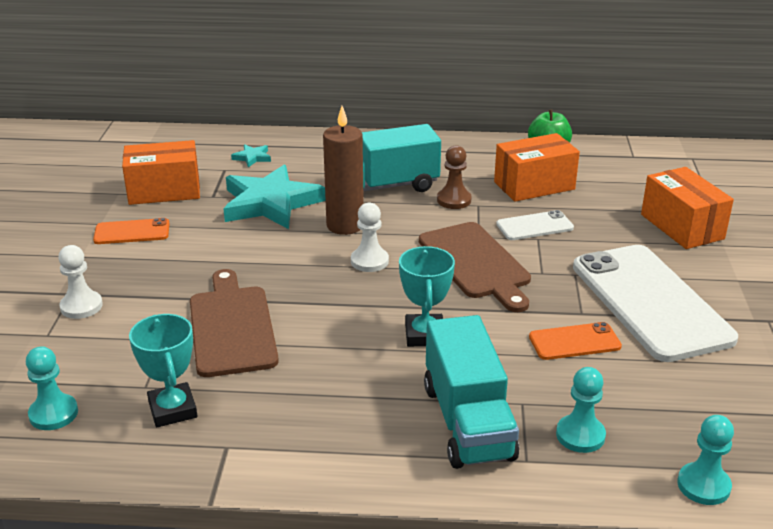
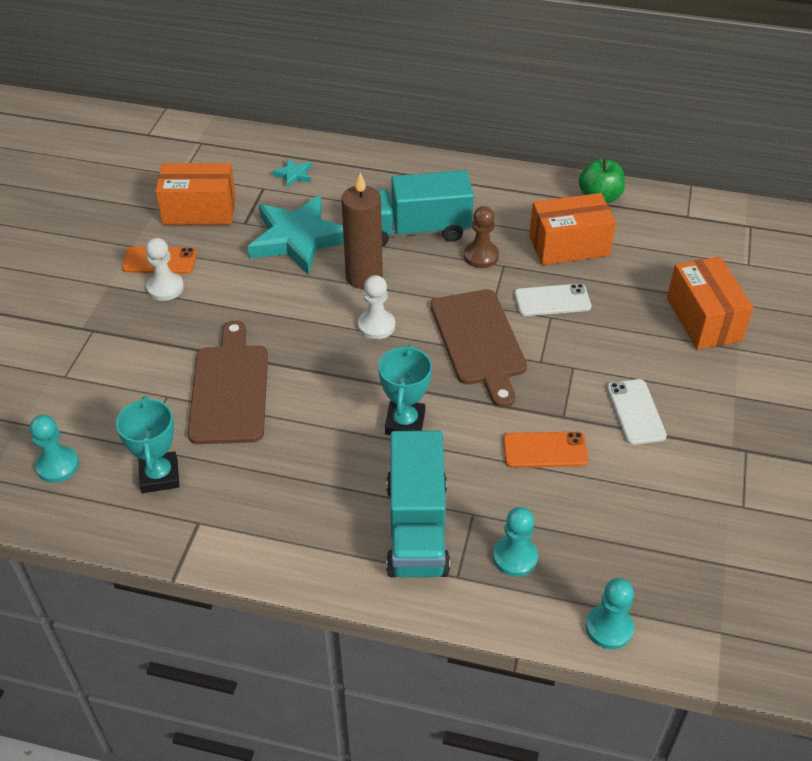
camera: 10 degrees right, 15 degrees up
(81, 306) = (99, 347): white pawn -> white pawn (165, 288)
(650, 302) = (635, 412): white phone -> white phone, size x0.45

